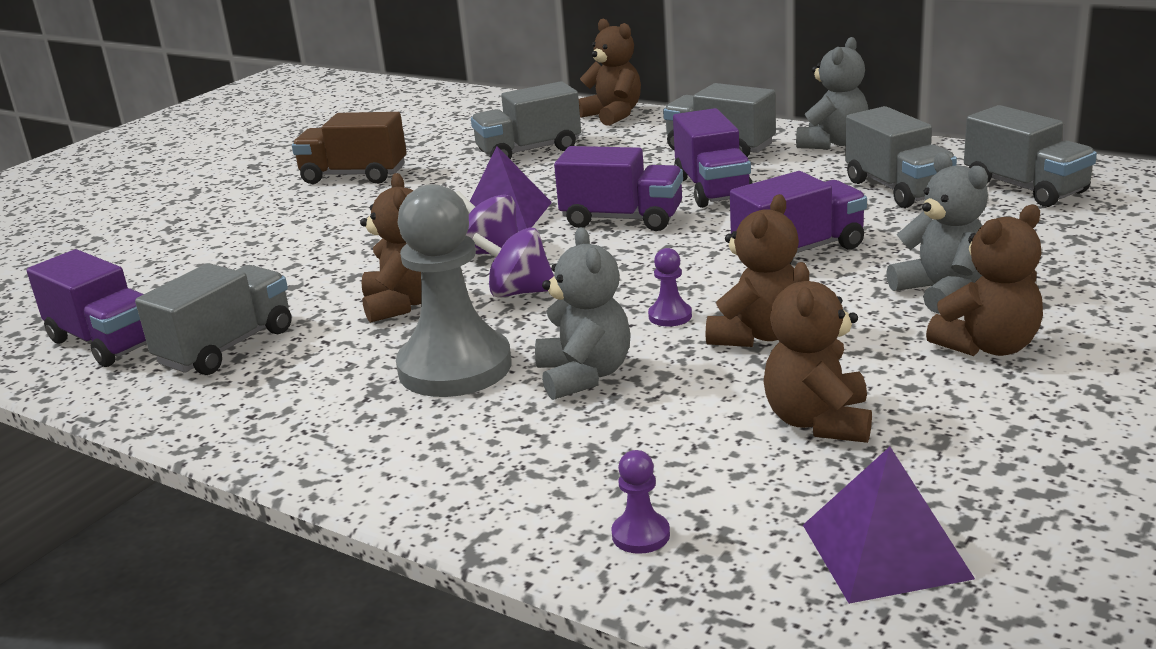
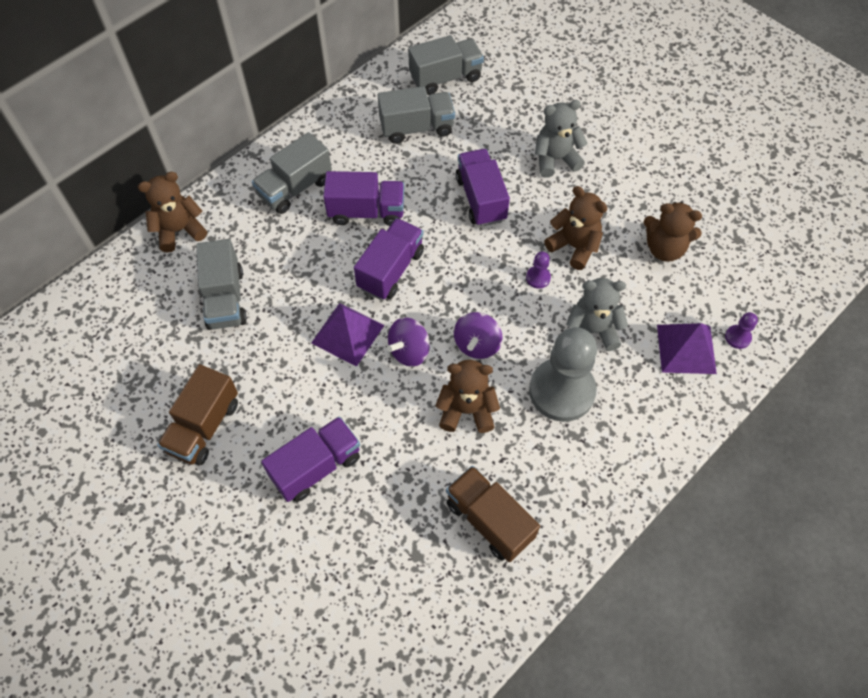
camera: 80 degrees left, 35 degrees up
(105, 342) = (450, 604): purple truck -> purple truck (316, 467)
(226, 347) = (489, 520): grey truck -> brown truck
(833, 143) = (324, 130): grey teddy bear -> none
(885, 550) = (763, 258): purple pyramid -> purple pyramid (686, 349)
(988, 346) = (617, 165): brown teddy bear -> none

